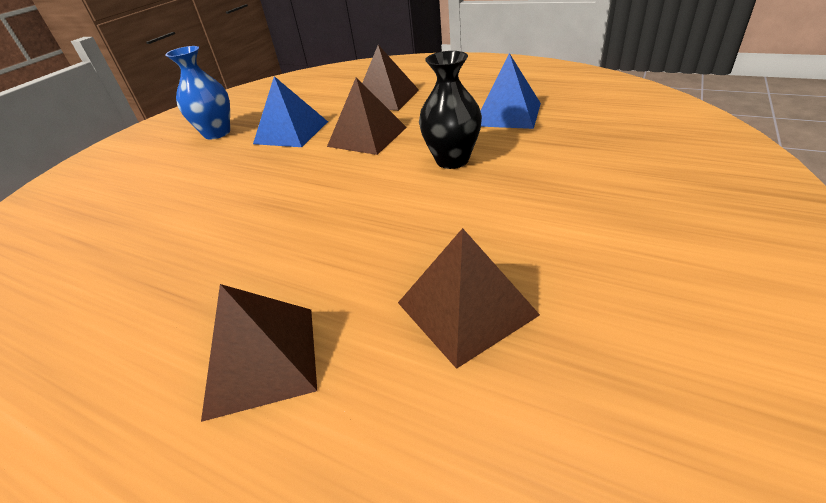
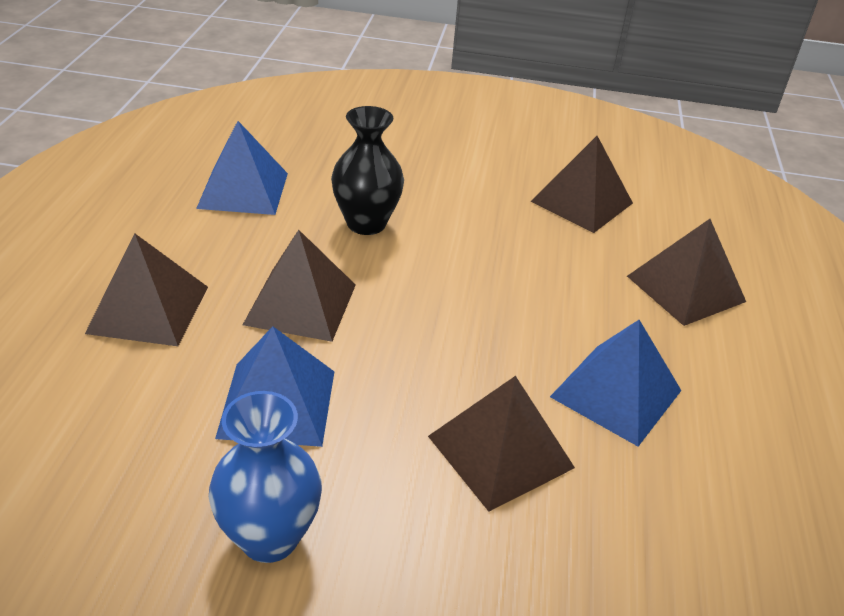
camera: 115 degrees left, 0 degrees up
(185, 258) = (616, 393): none -> blue pyramid
(194, 197) = (500, 452): none -> brown pyramid

